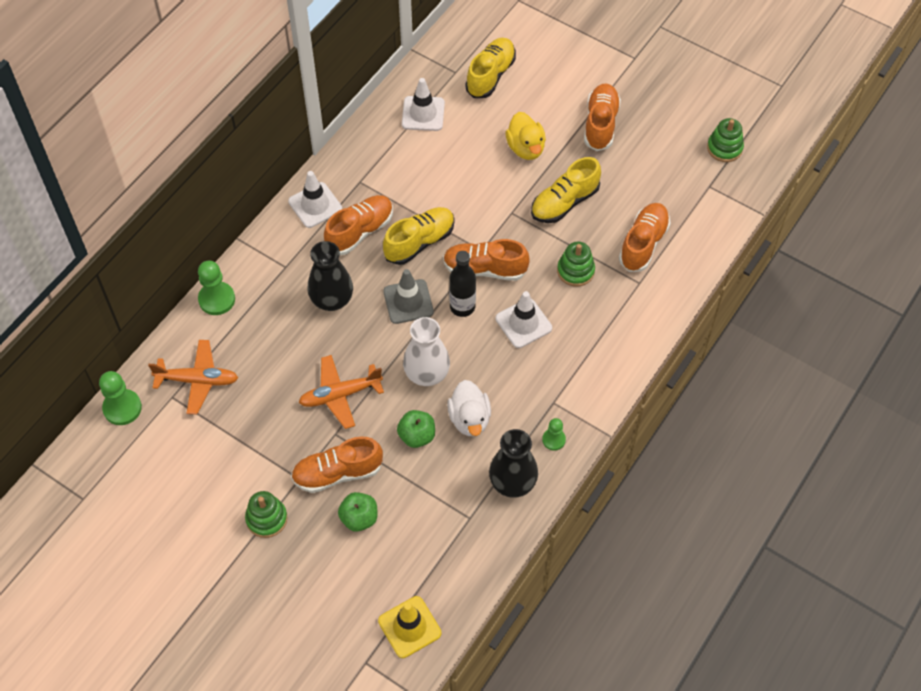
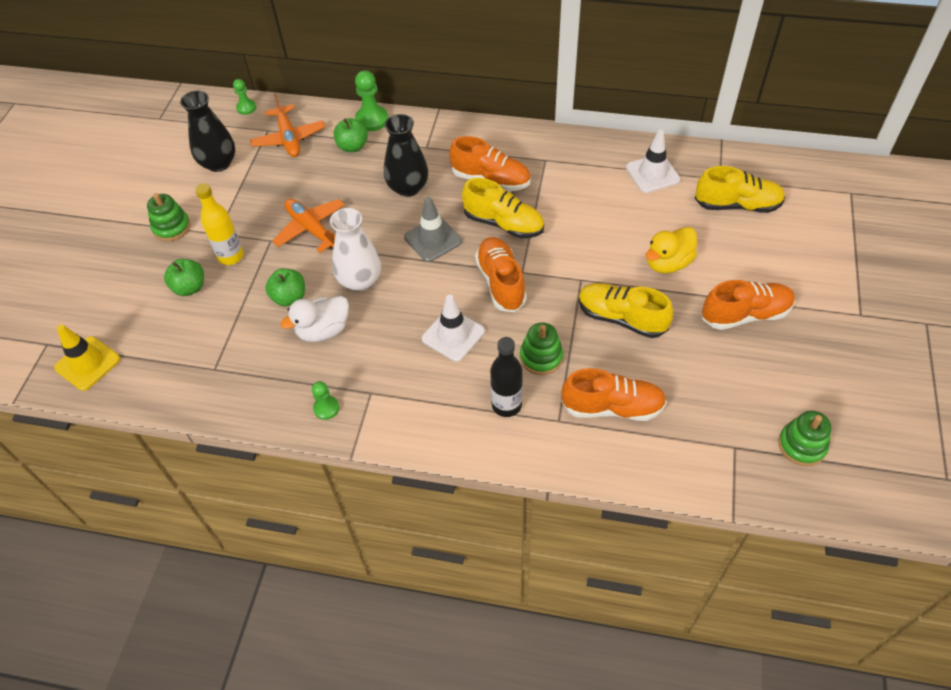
camera: 70 degrees right, 5 degrees down
(122, 408) = (246, 108): green pawn -> green pawn, size x0.61
(246, 327) = (352, 146): none -> green apple
(315, 205) = (501, 141): white traffic cone -> none
(337, 473) = (231, 256): orange shoe -> yellow bottle
(462, 307) = (448, 280): black bottle -> black bottle (506, 405)
(512, 482) = (264, 390): black vase -> black vase (219, 163)

